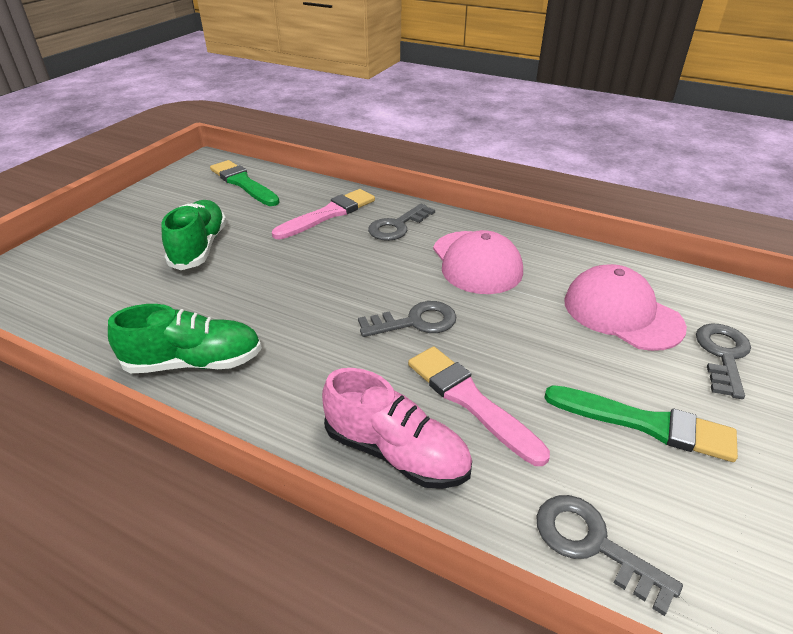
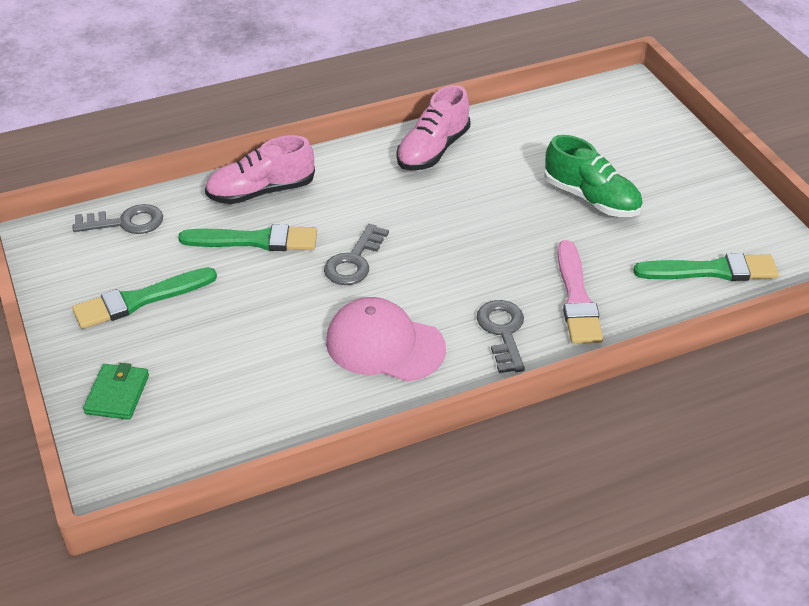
camera: 130 degrees right, 5 degrees up
(194, 362) = (433, 150): green shoe -> pink shoe
(470, 400) = (255, 240): pink brush -> green brush
(622, 313) = (220, 380): pink cap -> none
(723, 355) = (117, 394): grey key -> green wallet

